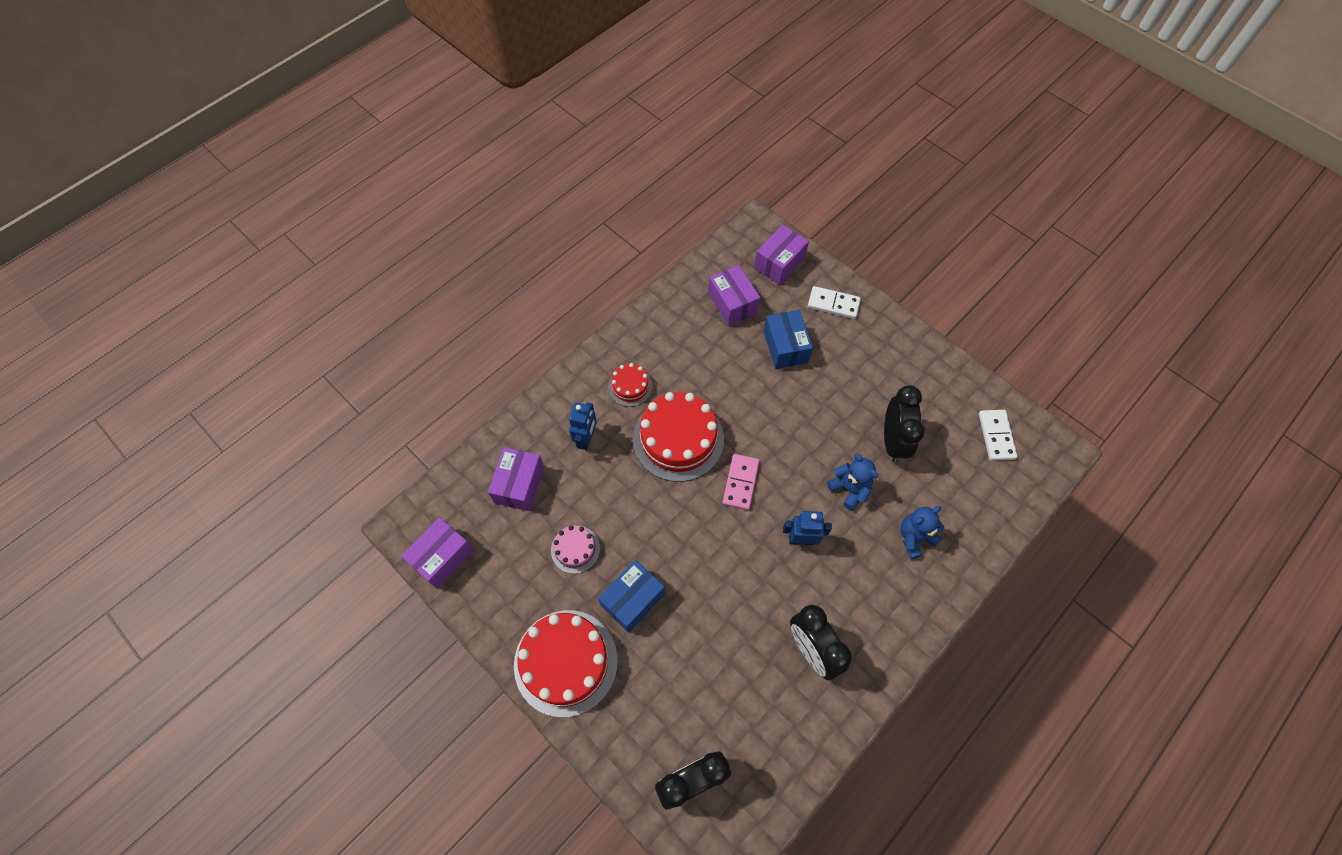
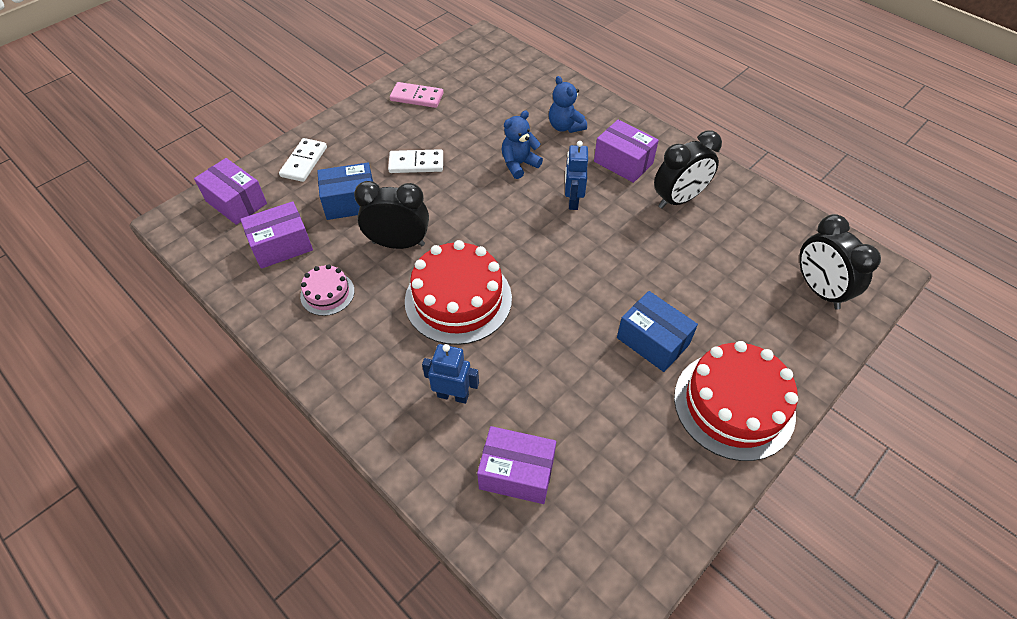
camera: 90 degrees left, 10 degrees down
(442, 557) = (626, 568): purple box -> purple box (623, 162)
(575, 549) = (600, 401): pink cake -> pink cake (327, 293)
(630, 386) = (382, 348): red cake -> none
(741, 483) = (513, 245): pink domino -> pink domino (417, 97)
(893, 441) = (469, 132): black clock -> black clock (398, 243)
(996, 436) = (467, 70): white domino -> white domino (416, 163)

